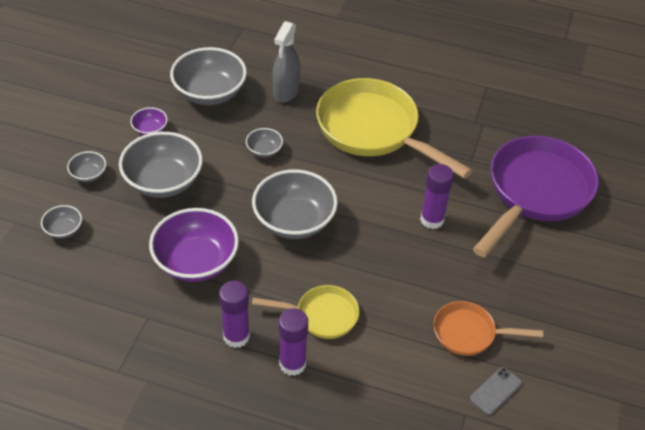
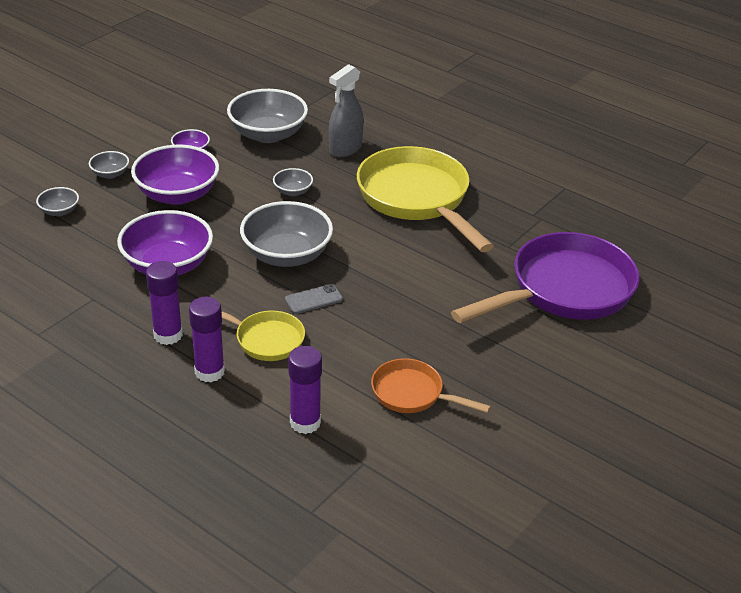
camera: 20 degrees right, 10 degrees down
(163, 181) = (177, 194): grey bowl -> purple bowl
(432, 220) = (433, 287): purple glue stick -> purple glue stick (305, 422)
(496, 391) = (410, 451): grey phone -> grey phone (313, 299)

